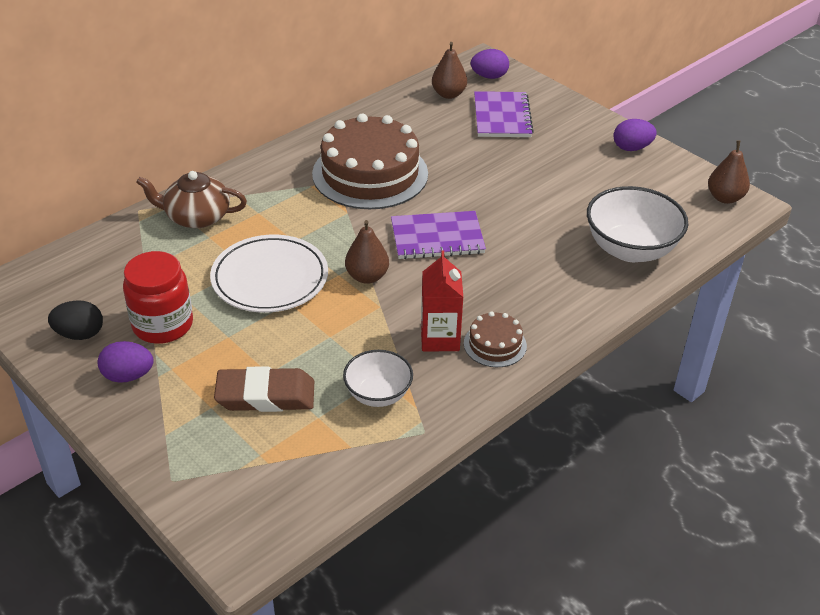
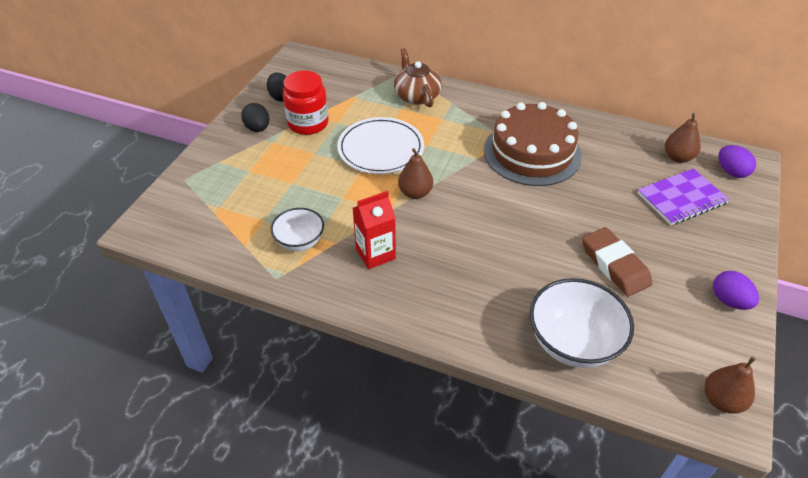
camera: 65 degrees right, 5 degrees up
(128, 376) = (258, 128): purple egg -> black egg
(265, 395) = (271, 189): brown eraser -> brown eraser (614, 265)
(437, 237) = (487, 214): purple notebook -> none
(495, 344) = (388, 287): brown cake -> none

